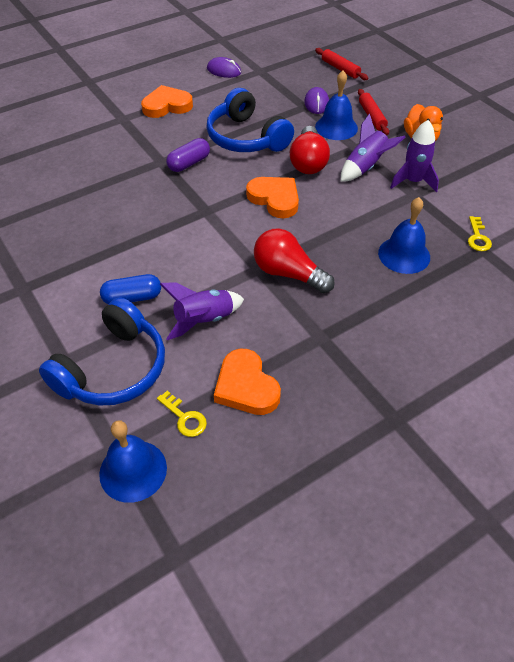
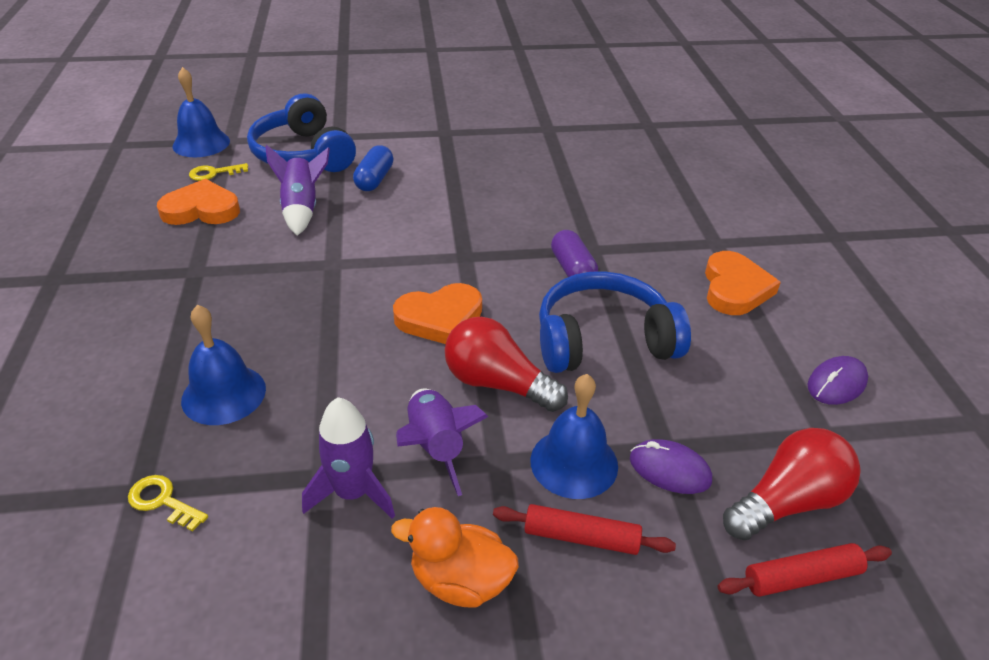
camera: 115 degrees right, 10 degrees down
(288, 273) = (302, 281): red light bulb -> red light bulb (787, 502)

